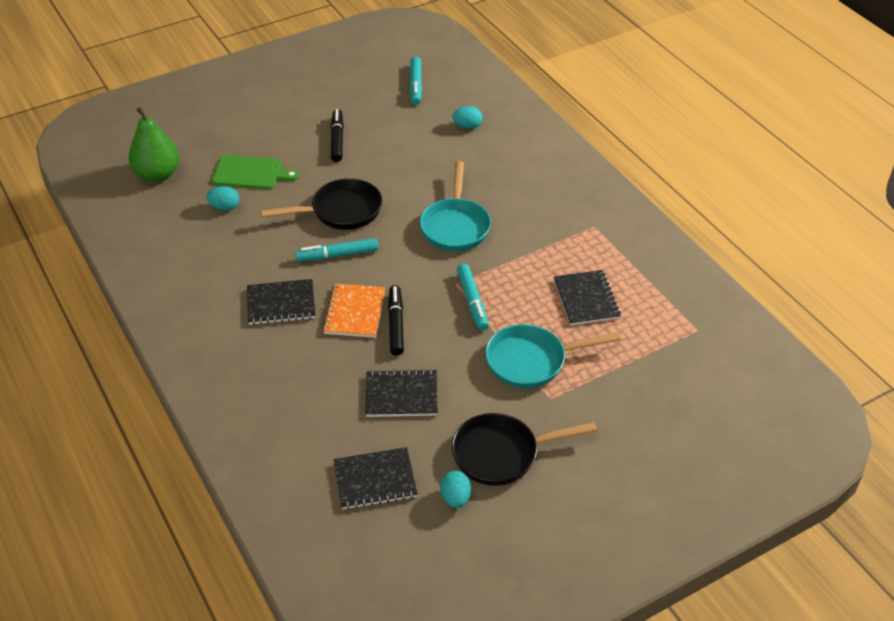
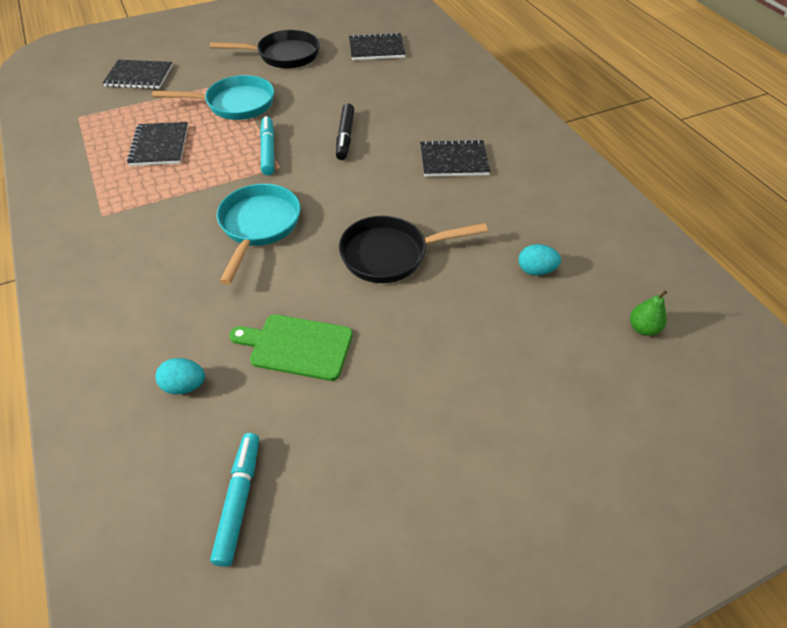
camera: 175 degrees left, 5 degrees up
(157, 175) = (643, 328): green pear -> green pear, size x0.50
(251, 173) = (512, 321): green cutting board -> green cutting board (297, 346)
(337, 140) = (391, 374): black marker -> none
(337, 255) = (397, 203): turquoise marker -> none
(354, 312) = (382, 149): orange notebook -> none
(401, 395) = (349, 90): black notebook -> black notebook (139, 76)
(455, 498) = (323, 38): turquoise egg -> none

